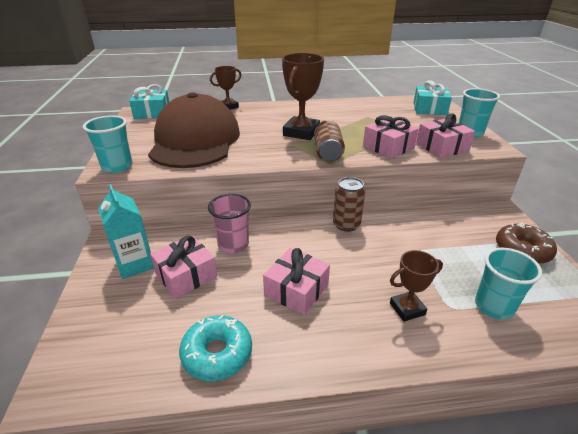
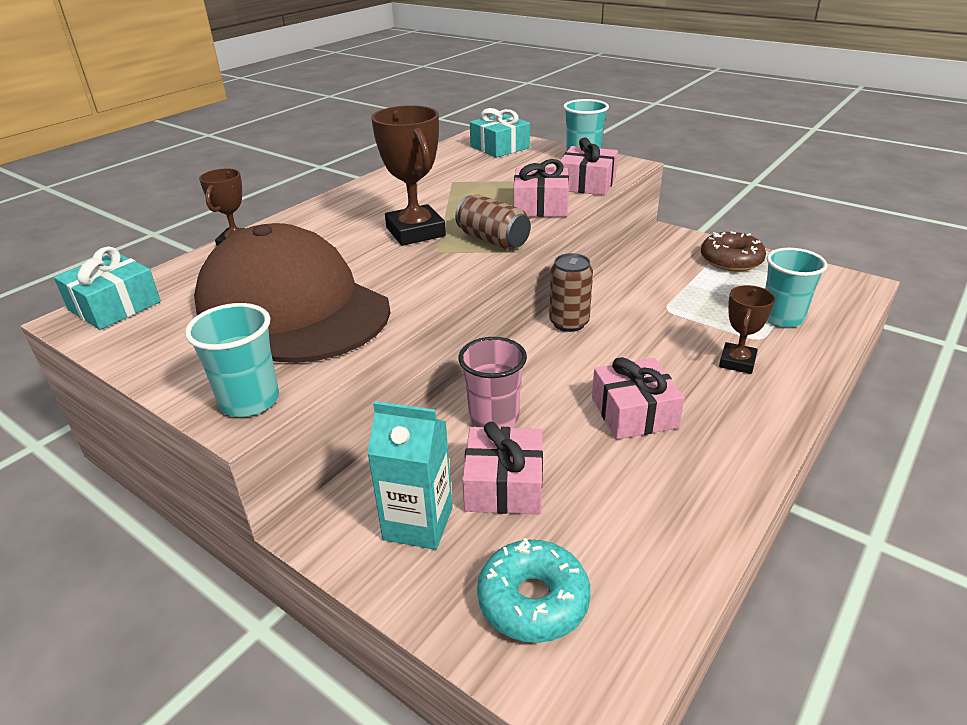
camera: 45 degrees left, 0 degrees up
(217, 354) = (673, 520): turquoise donut -> turquoise donut (533, 600)

